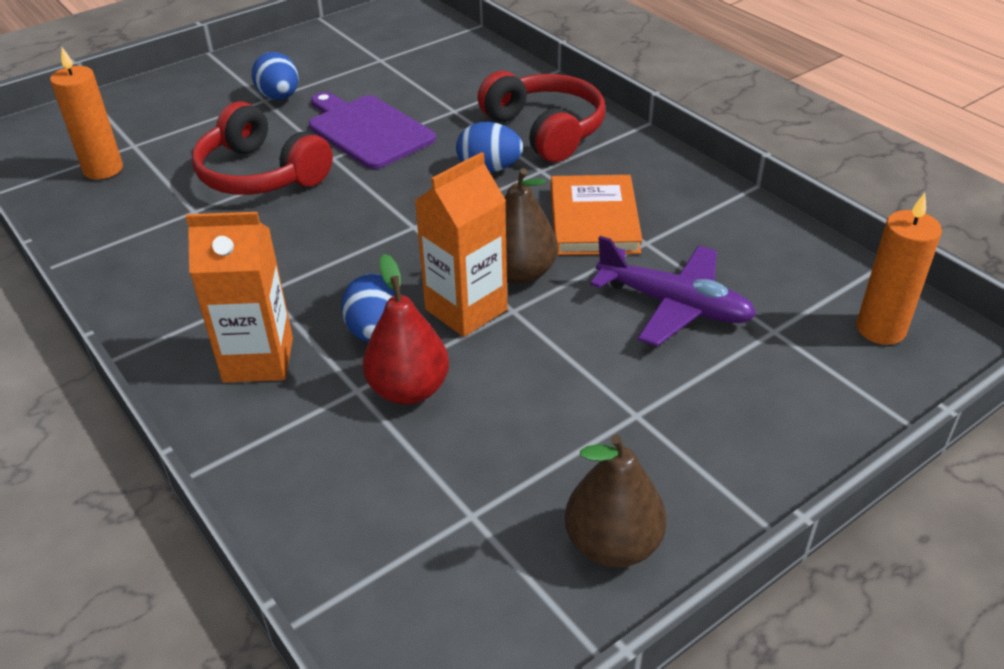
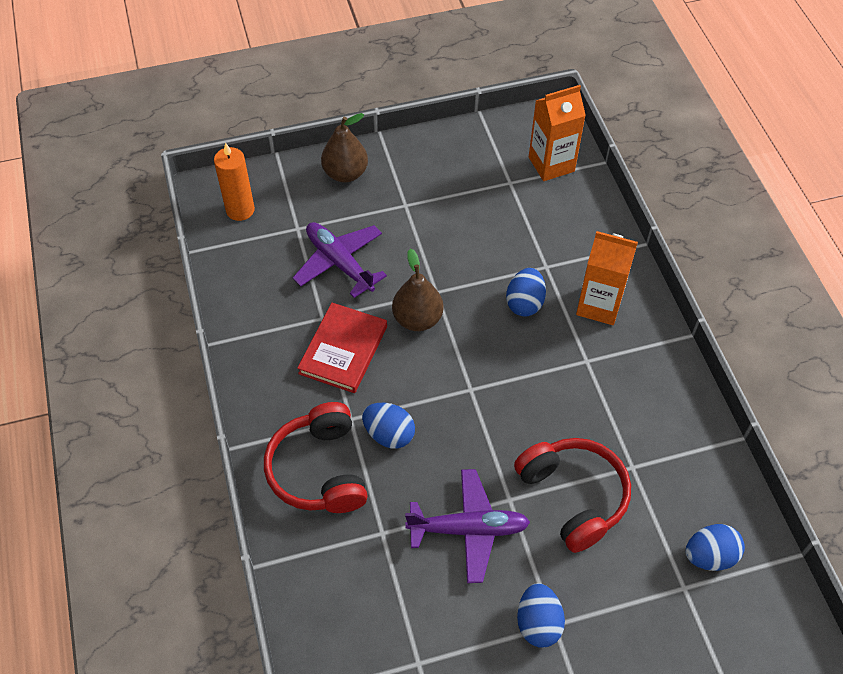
camera: 160 degrees left, 15 degrees up
(103, 169) = (709, 556): orange candle -> blue egg
(367, 130) = (469, 529): purple cutting board -> purple plane
(409, 390) = (517, 257): red pear -> none
(466, 309) = (464, 301): orange carton -> orange carton (551, 164)
(593, 220) = (343, 350): orange book -> red book
(612, 544) = (453, 151): brown pear -> brown pear (345, 173)

